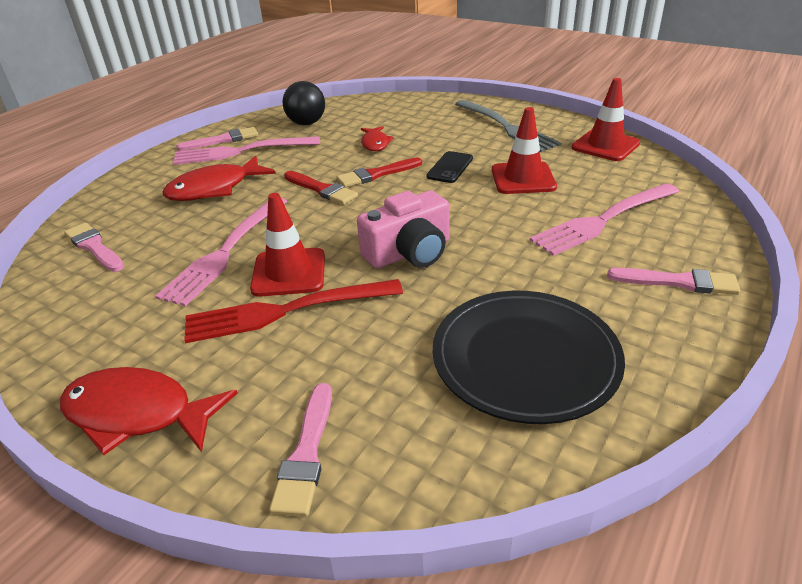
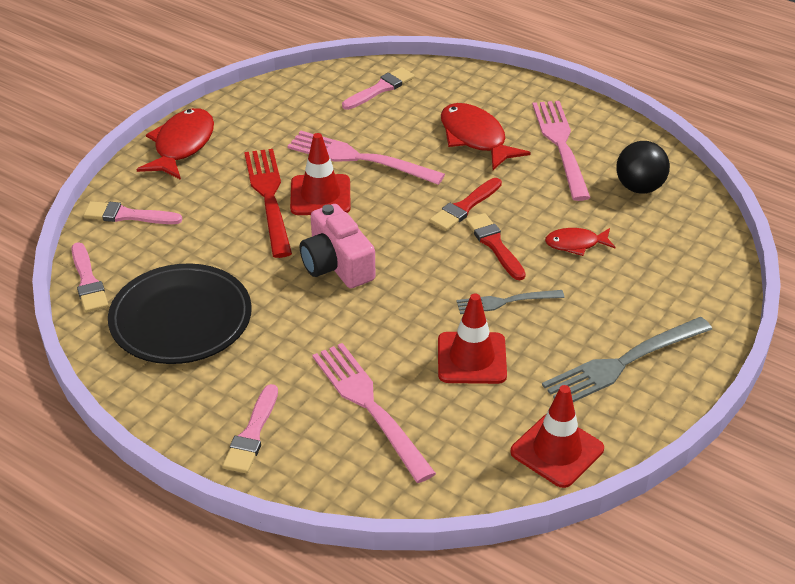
camera: 90 degrees right, 5 degrees up
(222, 140) = (592, 129): pink brush -> pink brush (88, 281)
(450, 167) = (505, 302): black phone -> grey fork

